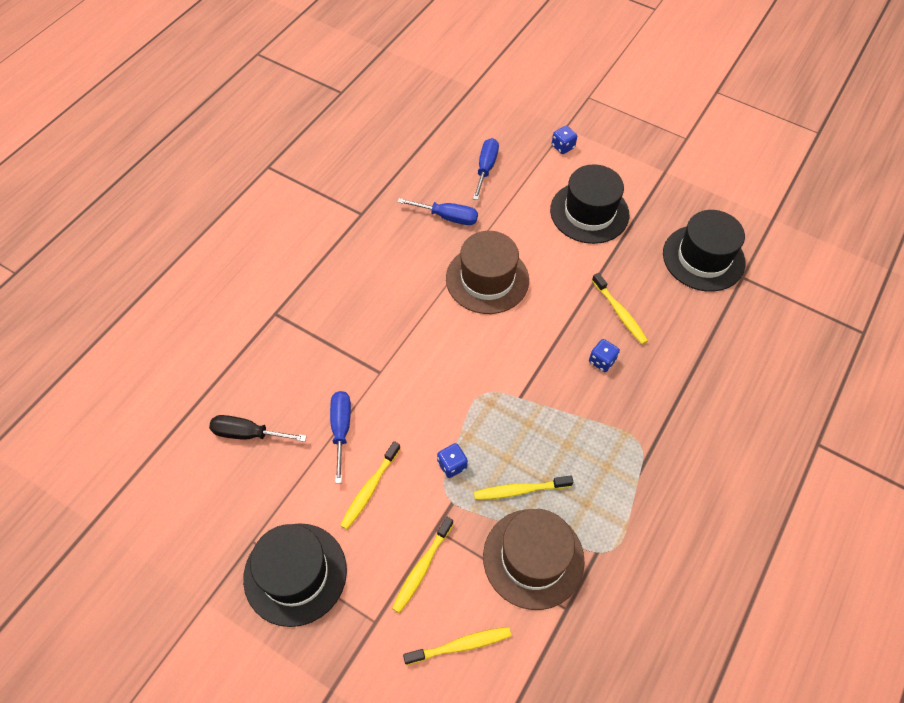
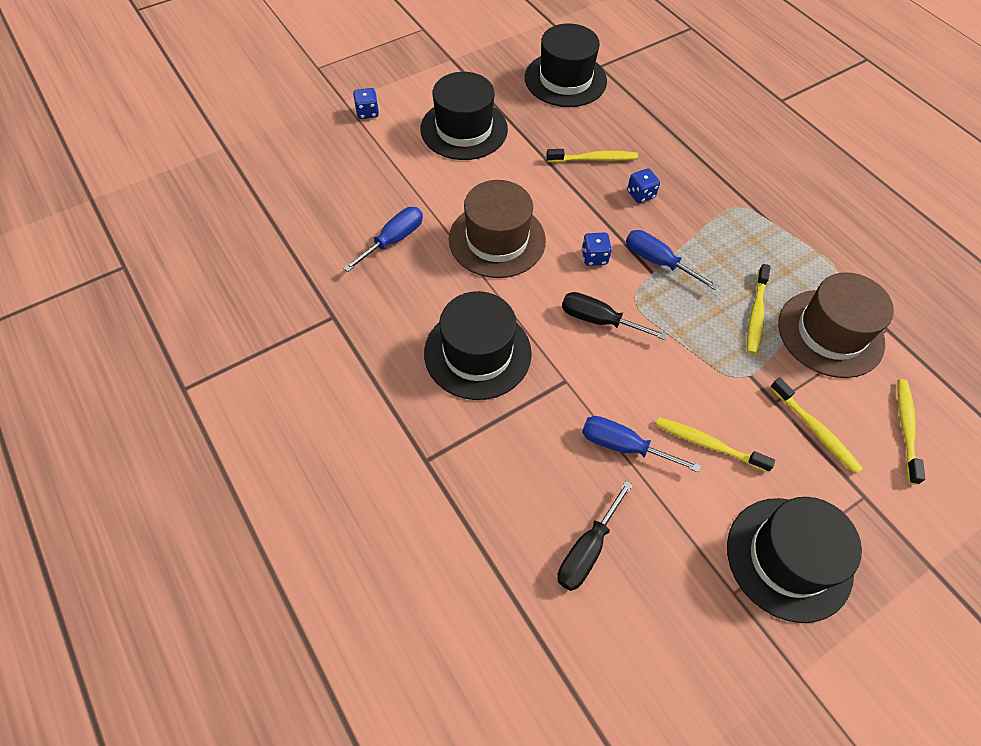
camera: 65 degrees left, 0 degrees up
(370, 488) = (708, 444): yellow toothbrush -> yellow toothbrush turned 150 degrees clockwise
(375, 308) = (477, 353): none -> black hat
(447, 375) = (599, 320): none -> black screwdriver
(452, 465) = (708, 359): blue dice -> blue dice (594, 257)
(486, 168) = (349, 182): blue screwdriver -> blue screwdriver (657, 261)

